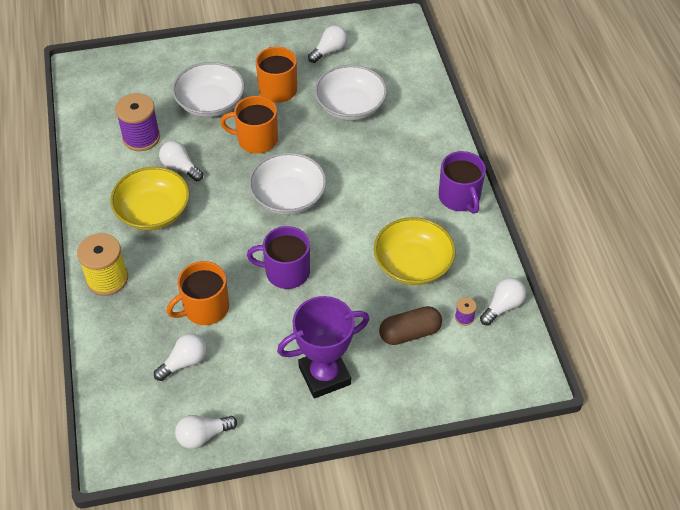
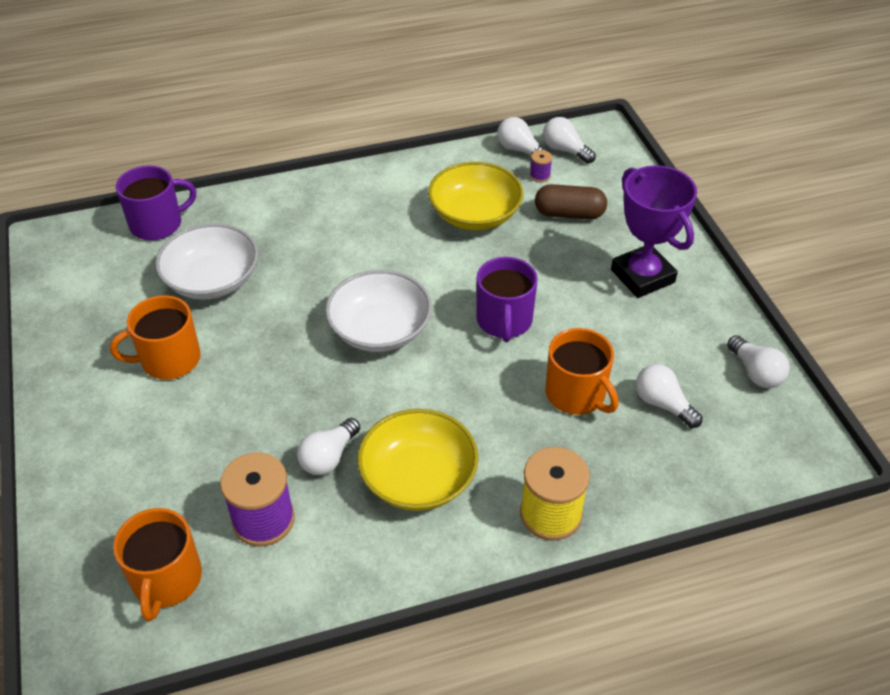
camera: 95 degrees left, 5 degrees down
(210, 103) = (191, 437): white bowl -> none
(256, 140) = (273, 373): orange mug -> orange mug (166, 580)
(329, 51) = (94, 308): white light bulb -> white light bulb (565, 150)
(409, 333) = (569, 214): brown capsule -> brown capsule turned 60 degrees counterclockwise
(460, 197) = (372, 181): purple mug -> purple mug (158, 224)

